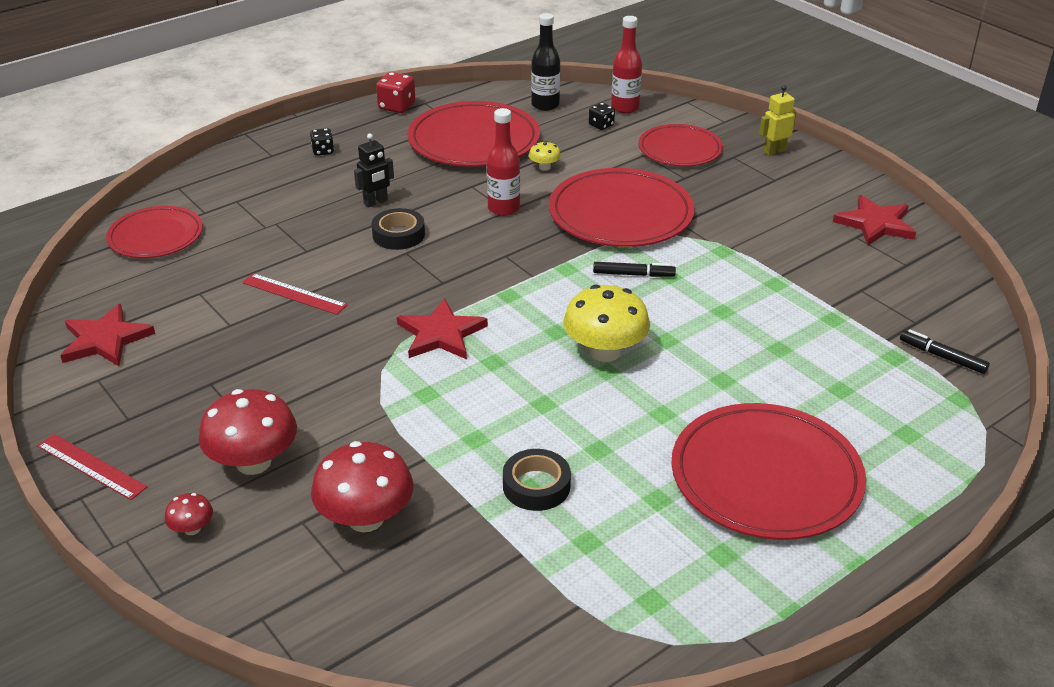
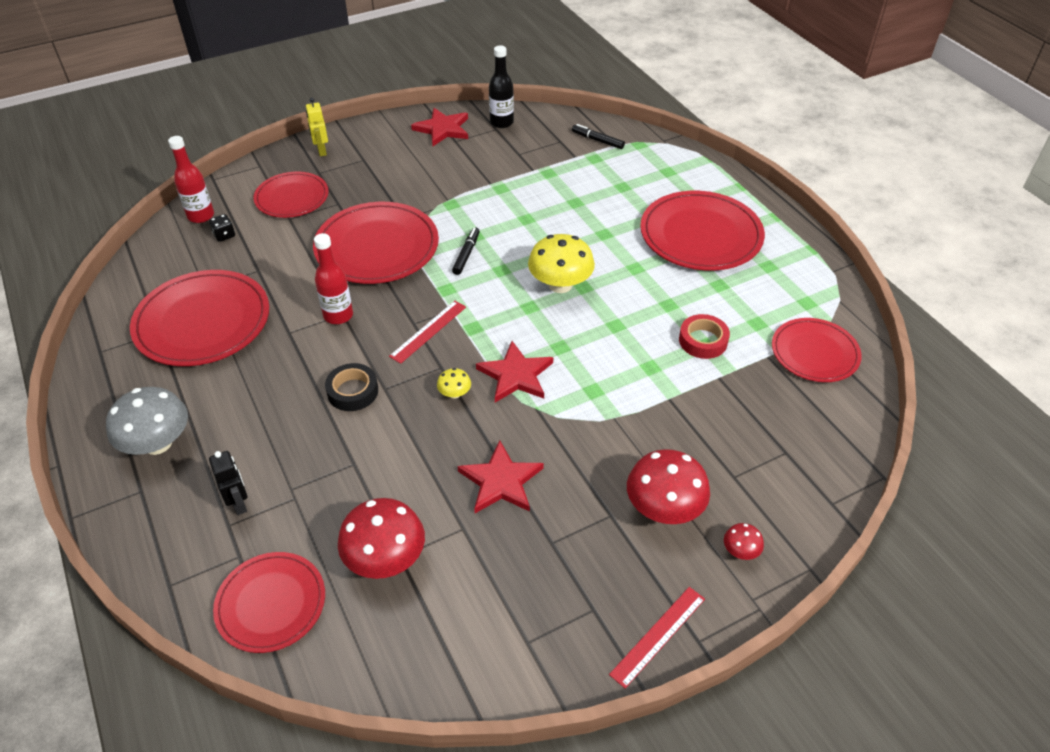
camera: 80 degrees left, 10 degrees up
(105, 340) = (461, 640): red star -> red star (501, 481)
(294, 294) = (426, 475): red ruler -> red ruler (428, 331)
(323, 151) = (157, 443): black dice -> grey mushroom
(366, 518) = (732, 437): red mushroom -> red mushroom (385, 558)
(376, 202) = (286, 404): black robot -> black robot (239, 503)
(397, 106) = (94, 375): red dice -> none
(536, 486) = (703, 341): black tape -> red tape
(541, 607) = (814, 353): none -> red plate
(544, 167) = (280, 281): yellow mushroom -> yellow mushroom (454, 393)
(545, 105) = (163, 265): black bottle -> black bottle (501, 122)
(942, 357) = (597, 140): black marker -> black marker turned 75 degrees clockwise

